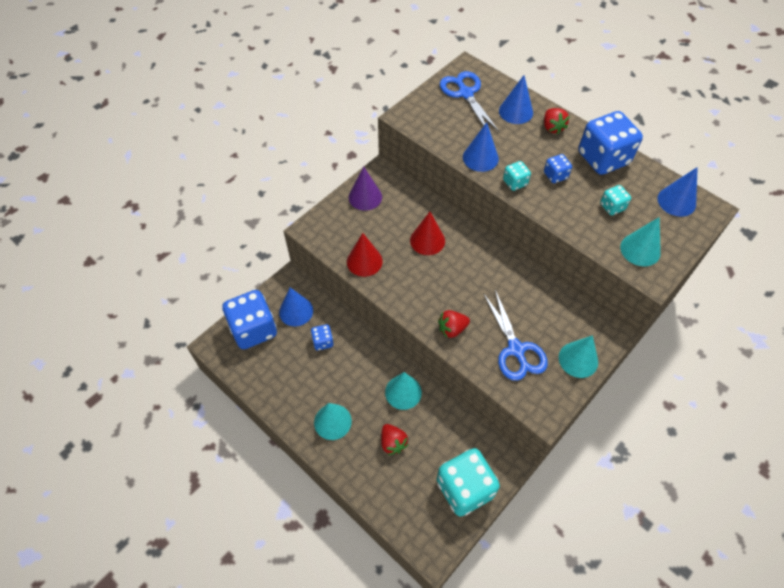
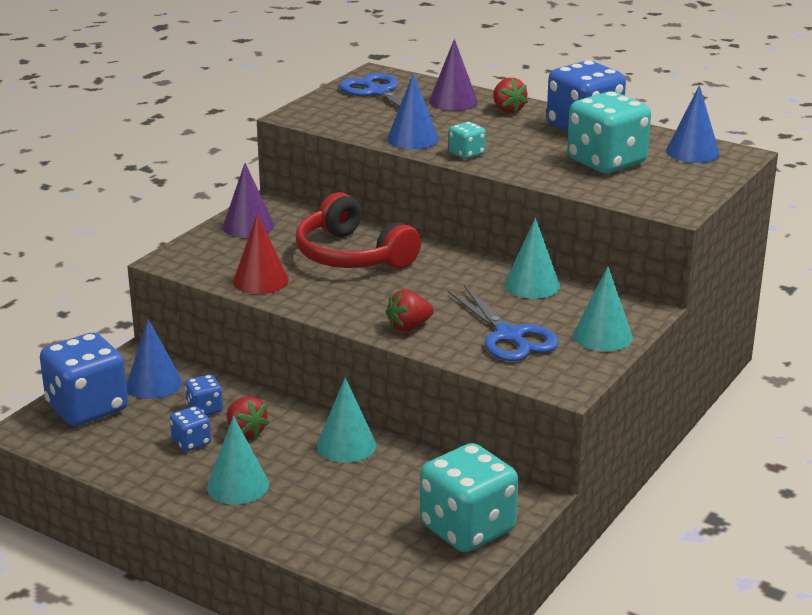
camera: 10 degrees left, 30 degrees down
(393, 443) = (341, 496): red strawberry -> red strawberry (246, 432)
(427, 240) = (352, 255): red cone -> red headphones
(516, 111) = (453, 101): blue cone -> purple cone
(555, 175) = (521, 145): blue dice -> blue dice (191, 442)
(612, 207) = (606, 162): turquoise dice -> turquoise dice, size x2.15
(640, 249) = (653, 190): turquoise cone -> turquoise cone (532, 285)

